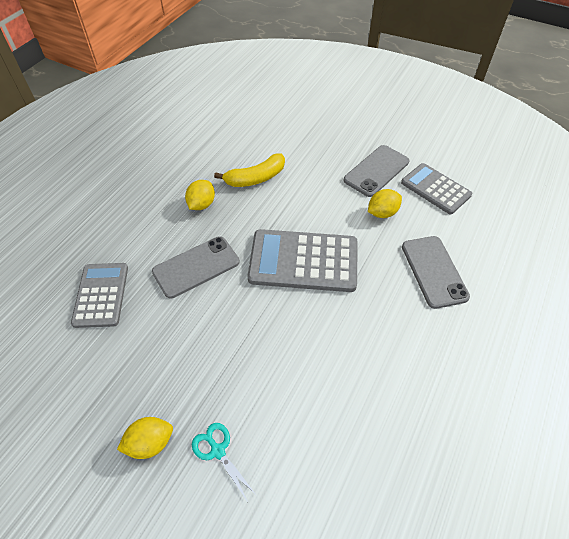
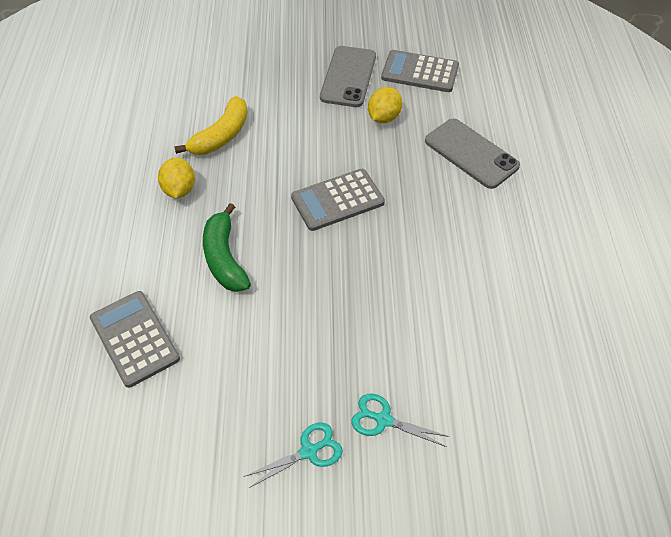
camera: 30 degrees left, 0 degrees up
(150, 443) = (309, 451): yellow lemon -> turquoise scissors
(196, 267) = (224, 258): grey phone -> green banana
(303, 261) = (337, 200): grey calculator -> grey calculator, size x0.65

